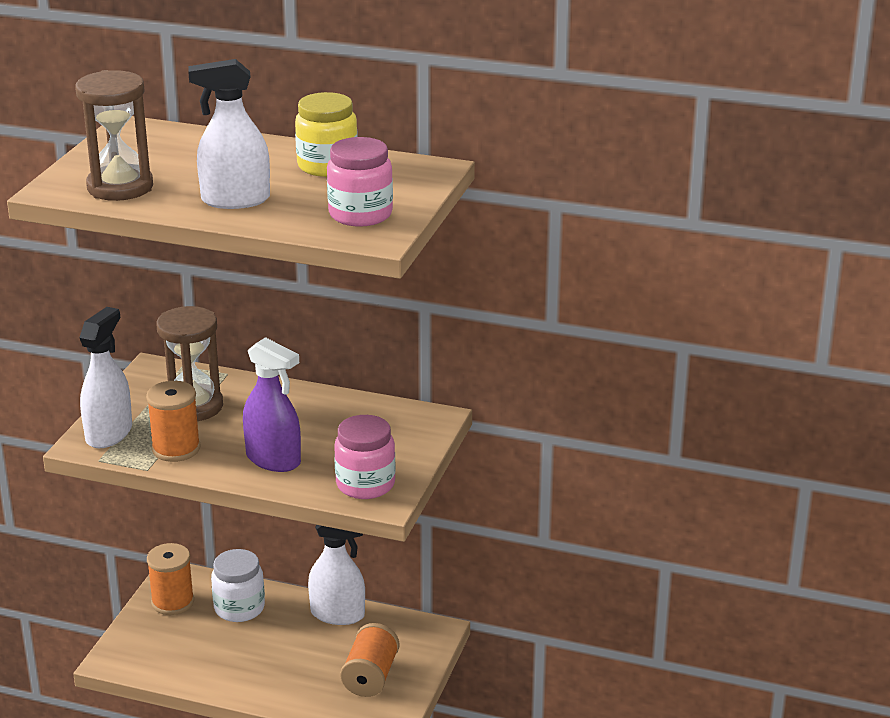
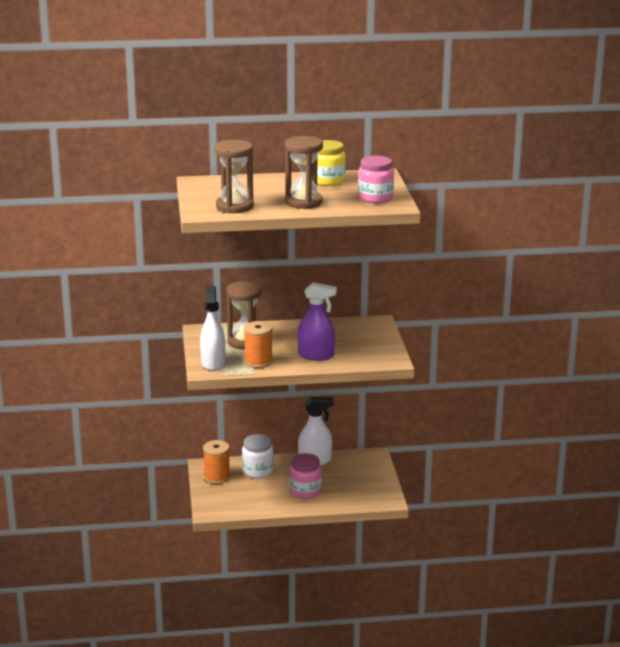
camera: 25 degrees left, 5 degrees down
(235, 200) = (303, 202): white spray bottle -> brown hourglass
(365, 484) = (376, 356): pink jar -> pink jar (305, 491)
(370, 677) = (359, 483): orange spool -> none

